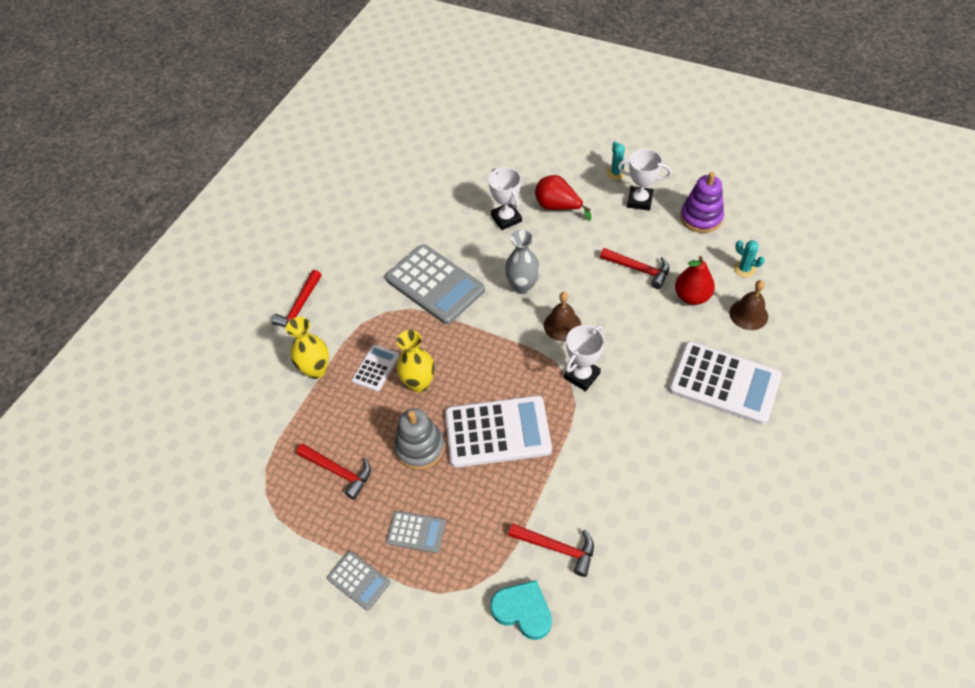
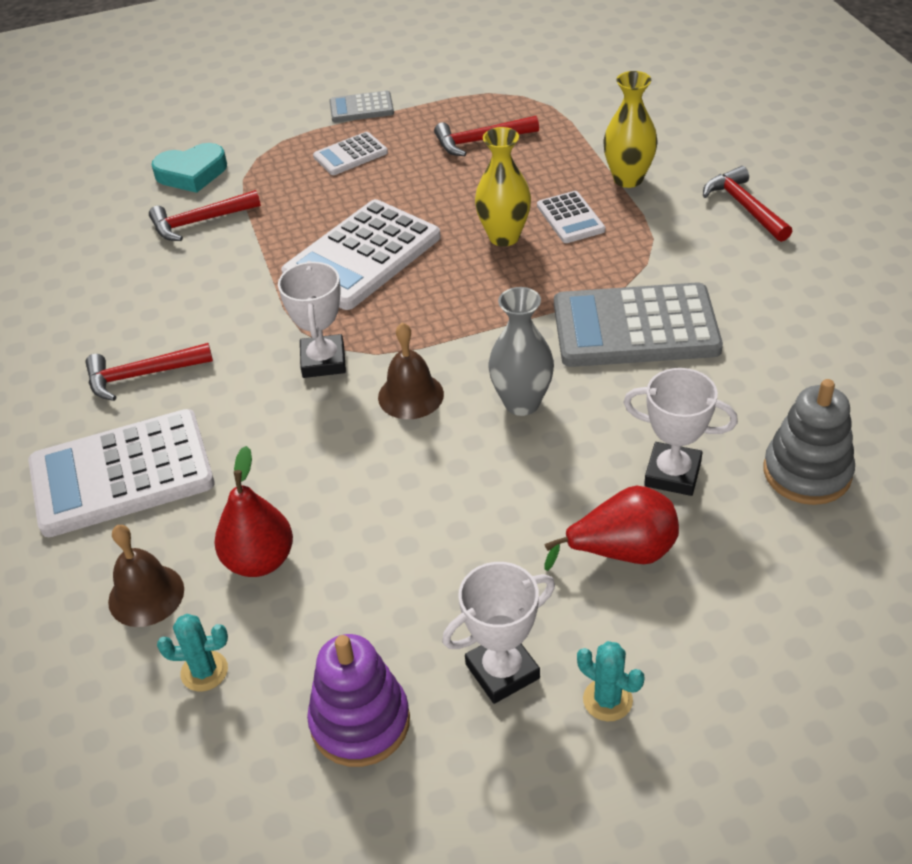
camera: 135 degrees right, 10 degrees down
(416, 532) = (350, 155): grey calculator -> white calculator
(420, 447) = (427, 198): grey stacking toy -> grey stacking toy (807, 472)
(639, 269) = (381, 544): red hammer -> red hammer (142, 375)

